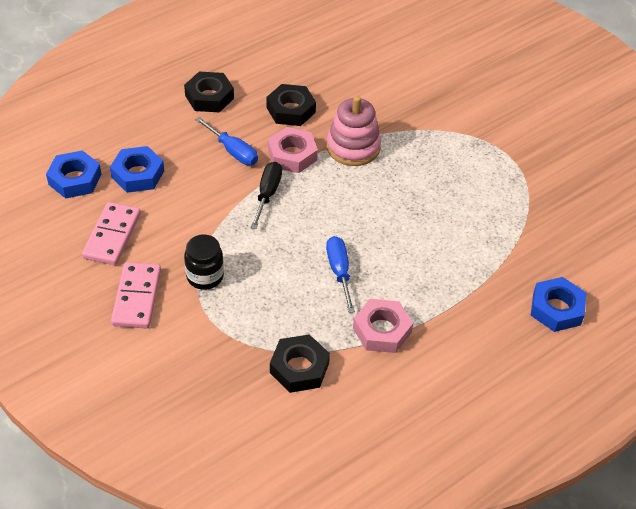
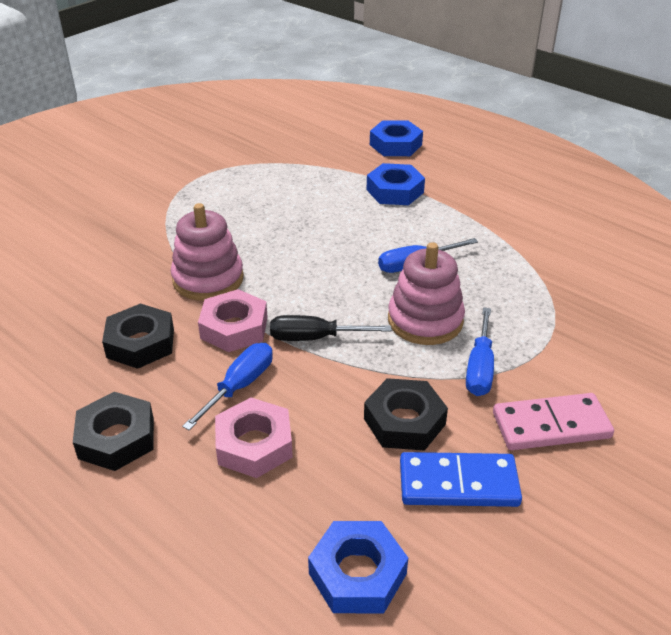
camera: 100 degrees left, 10 degrees down
(112, 236) = (458, 483): pink domino -> blue domino
(138, 174) = (319, 486): blue nut -> blue nut (395, 191)
(205, 276) = (479, 368): black jar -> blue screwdriver
(267, 259) = (425, 320): none -> pink stacking toy
(299, 368) = (559, 274): black nut -> black nut (404, 421)
(382, 330) = (477, 229): pink nut -> pink nut (254, 444)

